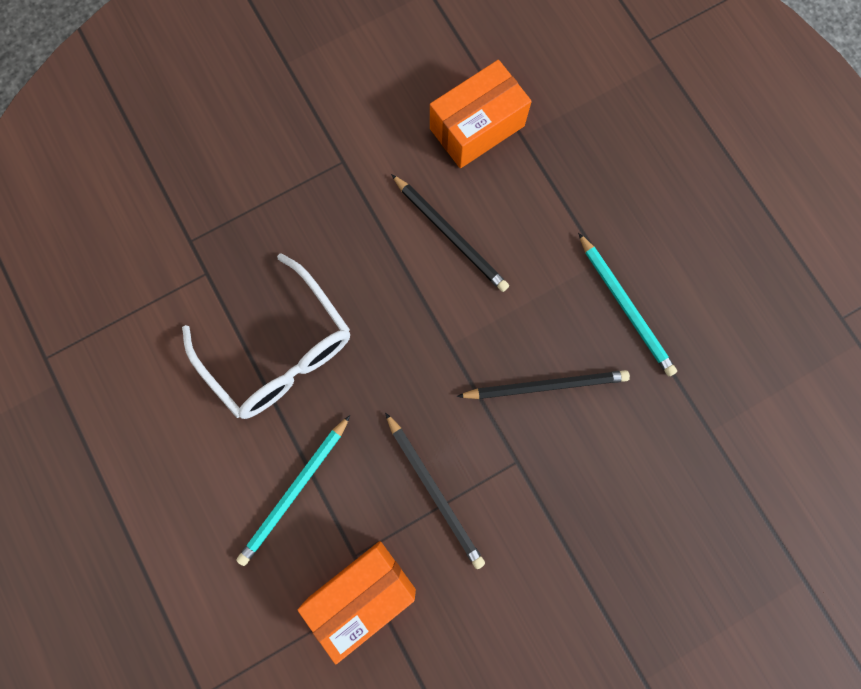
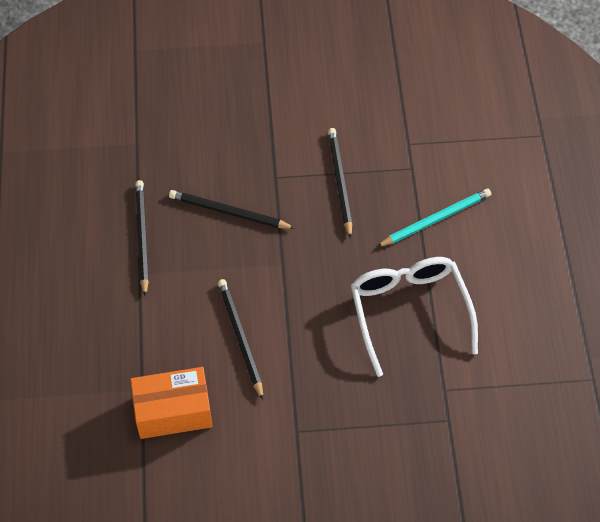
camera: 155 degrees left, 20 degrees down
(361, 593) = (416, 147): orange box -> none
(626, 307) = (142, 237): turquoise pencil -> black pencil

